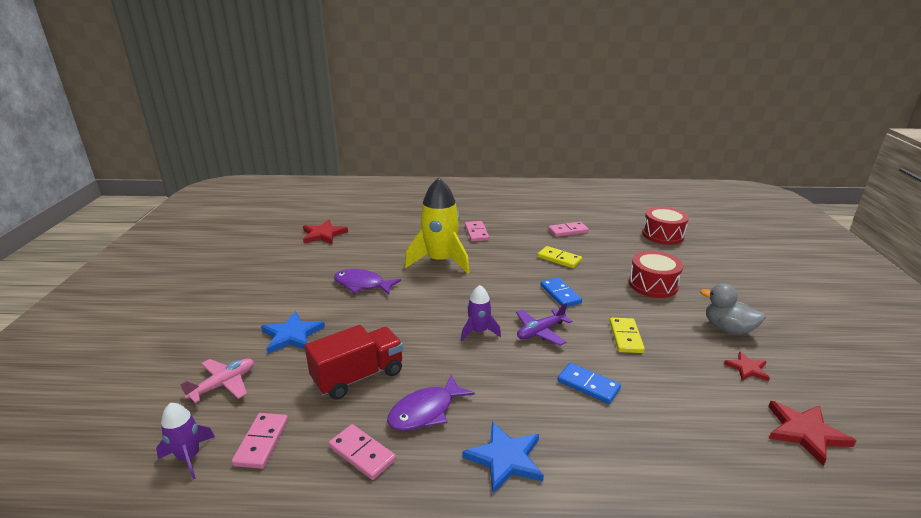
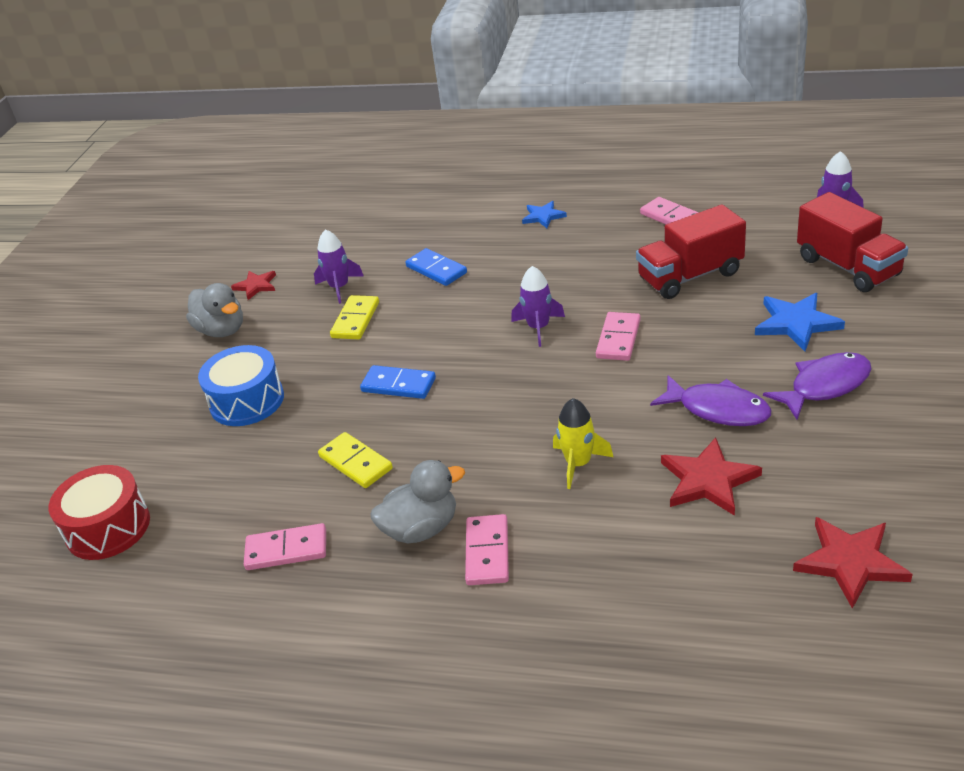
camera: 165 degrees left, 10 degrees up
(223, 385) = (848, 267): pink plane -> red truck
(262, 442) = (770, 223): pink domino -> pink domino (618, 339)
(425, 411) = (612, 247): purple fish -> purple fish (825, 386)
(440, 261) = (578, 463): yellow rocket -> yellow rocket, size x0.51
(505, 459) = (543, 216): blue star -> blue star, size x0.62
(510, 238) = (421, 529): none -> grey duck
(540, 332) = (457, 327): purple plane -> none
(560, 294) = (398, 385): blue domino -> blue domino turned 60 degrees counterclockwise
(653, 284) = (247, 401): red drum -> blue drum
(666, 366) = (339, 287): none -> purple rocket
(805, 433) = (271, 236): red star -> red star (708, 480)

